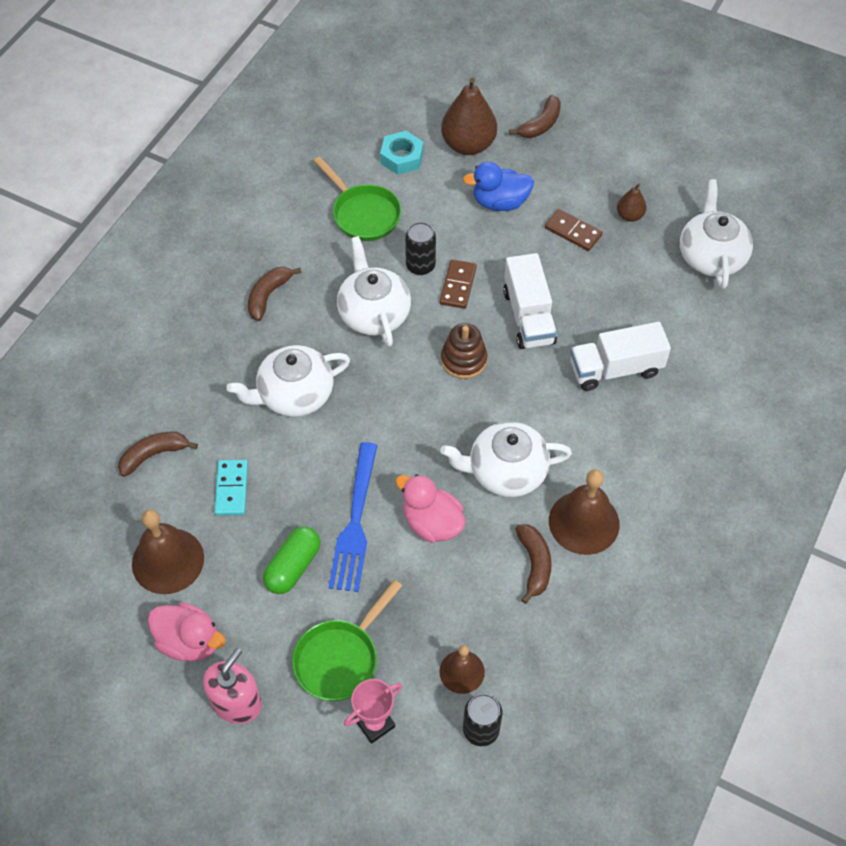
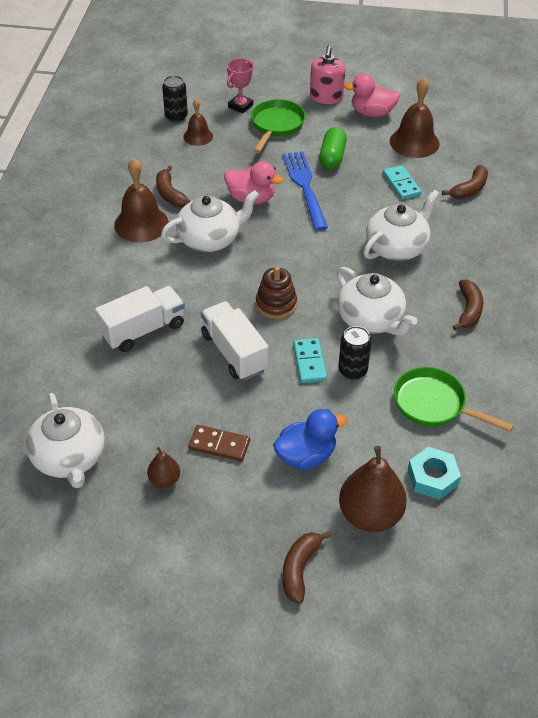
camera: 160 degrees right, 10 degrees down
(458, 285) = (309, 362): brown domino -> turquoise domino

